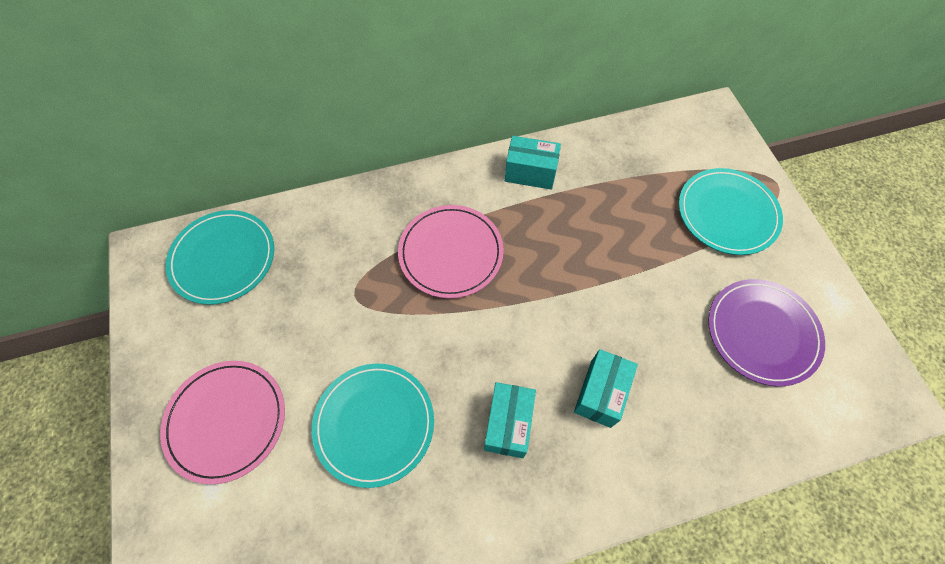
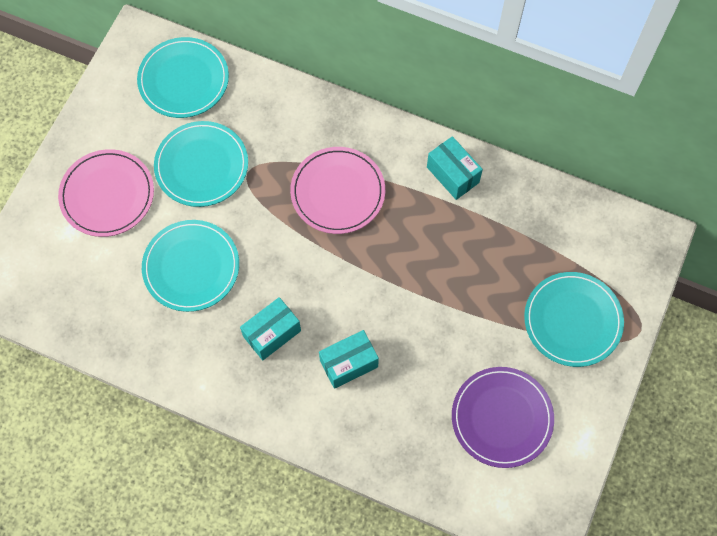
camera: 40 degrees right, 5 degrees up
(304, 321) = (201, 166): none -> turquoise plate

